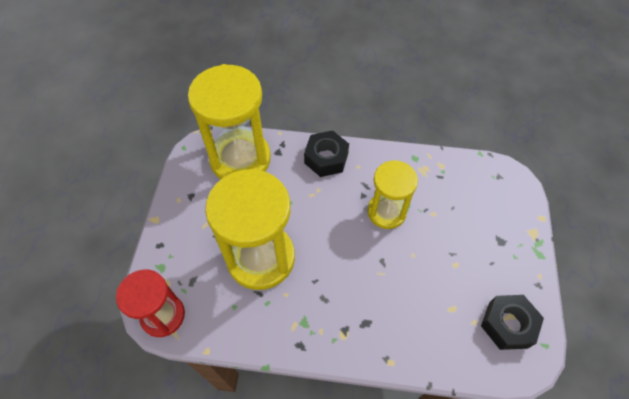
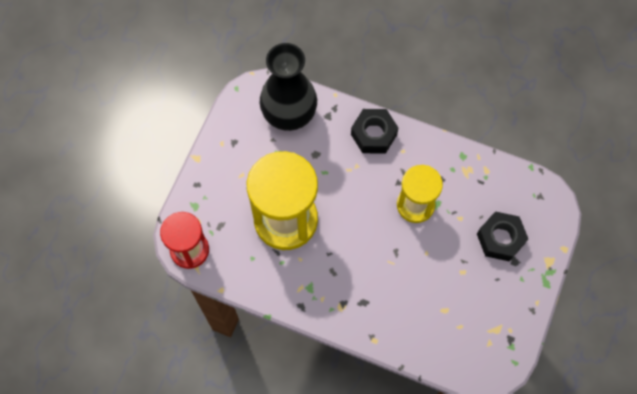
camera: 15 degrees right, 10 degrees up
(240, 159) = (289, 114): yellow hourglass -> black vase
(508, 324) = (489, 336): black nut -> black nut (500, 239)

